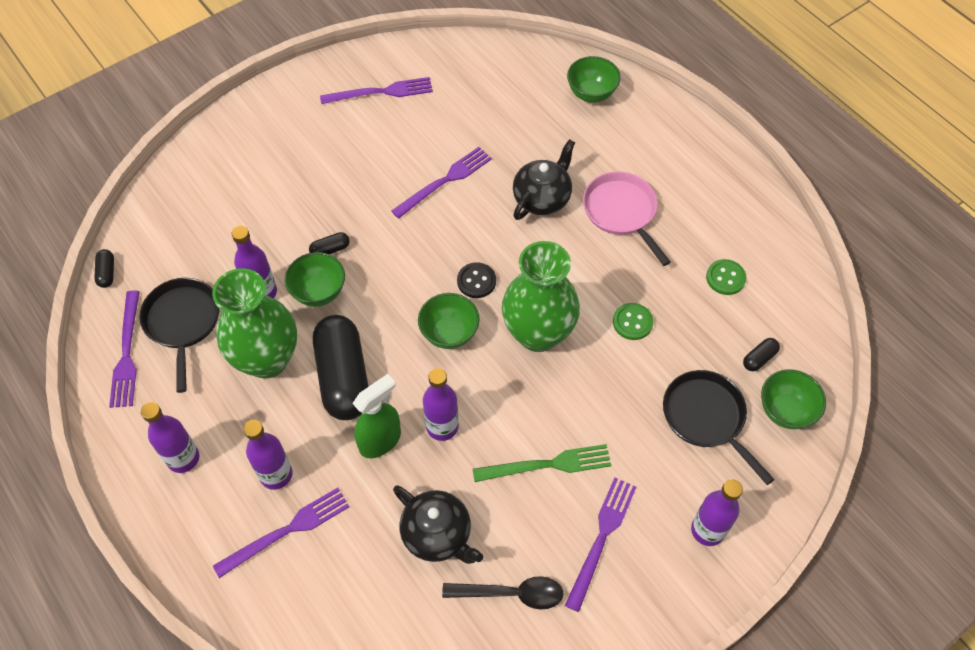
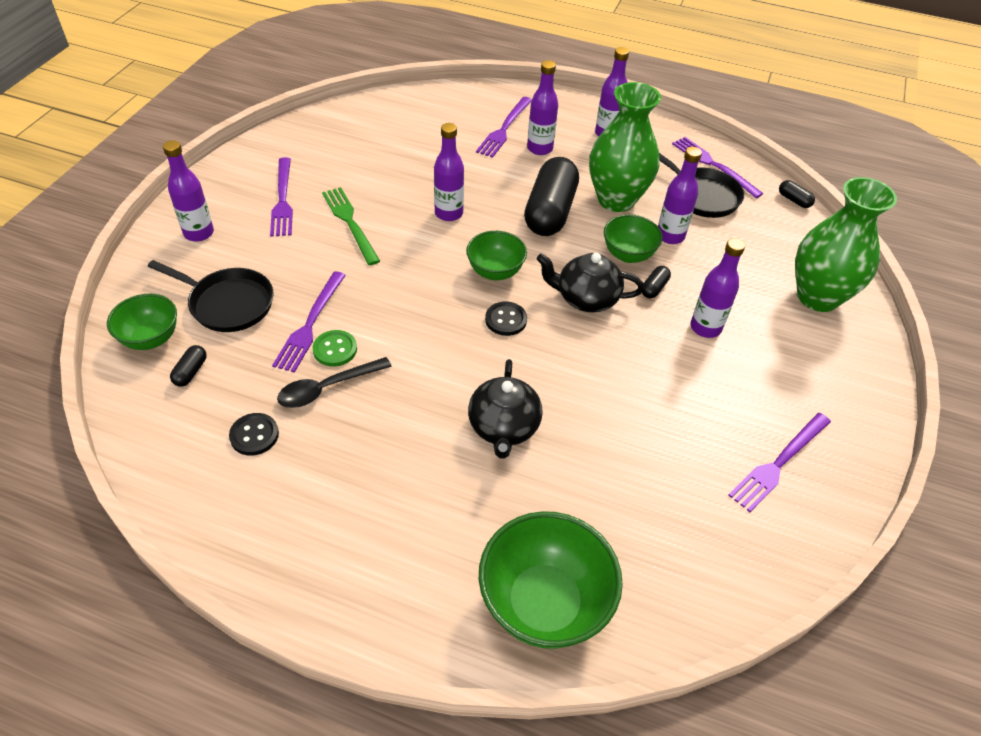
camera: 145 degrees right, 10 degrees down
(327, 197) = (705, 328): none -> purple bottle
(343, 377) = (550, 212): black capsule -> black capsule turned 60 degrees clockwise
(380, 440) = (487, 189): green spray bottle -> none
(438, 534) = (403, 161): black teapot -> black teapot (586, 298)
(445, 181) = (616, 396): purple fork -> purple fork (310, 324)
(512, 594) = (331, 153): black spoon -> black spoon (327, 388)
(538, 333) = (418, 303): green vase -> green vase (817, 297)
(547, 465) = (350, 223): green fork -> green fork turned 105 degrees clockwise
(591, 93) = (544, 603): green bowl -> green bowl, size x1.67
(621, 212) = (407, 454): pink pan -> none
(725, 278) = (254, 435): green button -> black button

